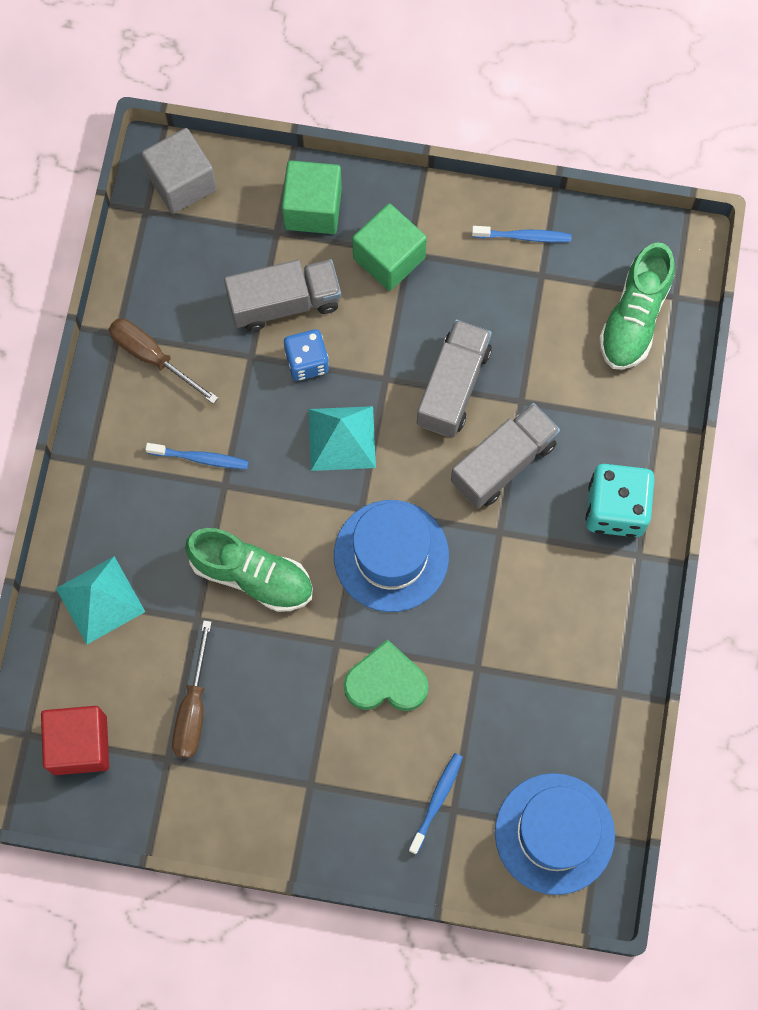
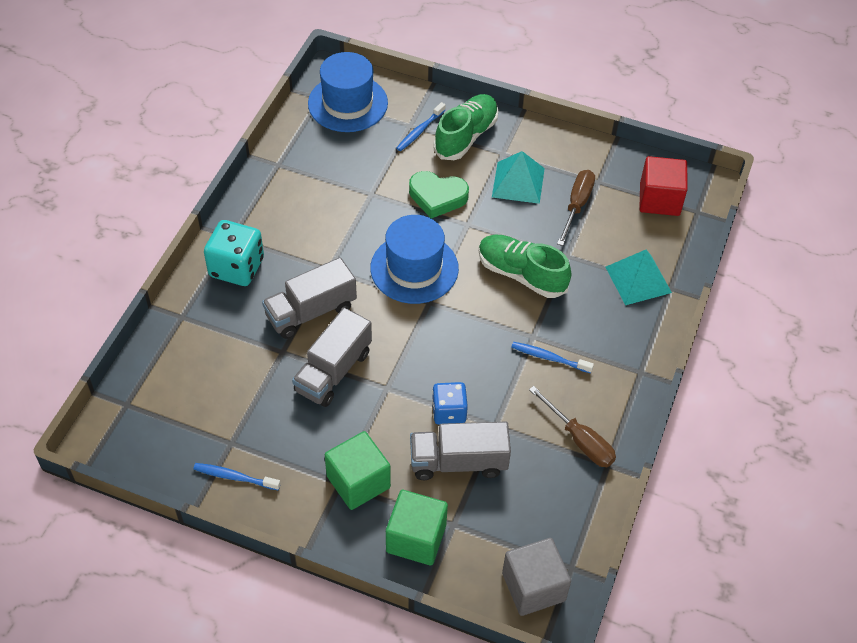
camera: 170 degrees left, 20 degrees down
(341, 438) = (433, 351): turquoise pyramid -> turquoise pyramid (518, 182)
(634, 318) = (167, 394): green shoe -> green shoe (466, 136)

